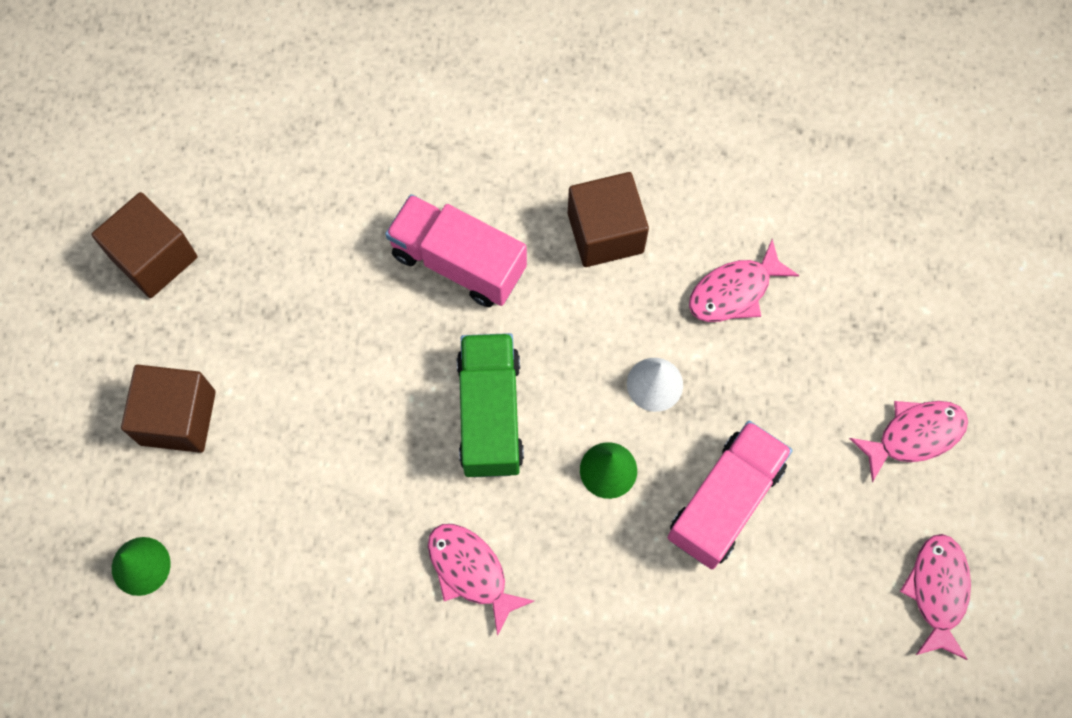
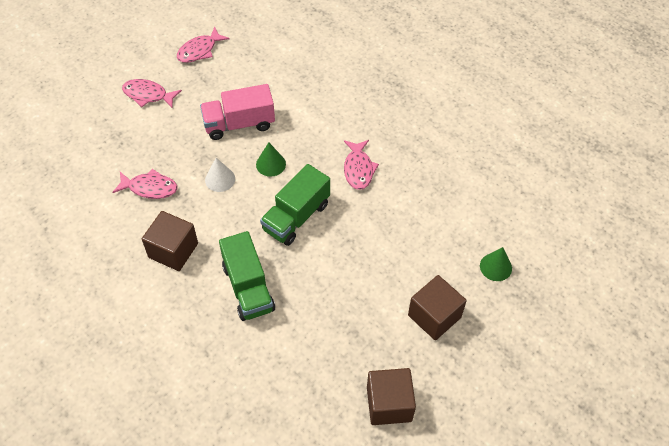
camera: 140 degrees left, 15 degrees down
(458, 262) = (248, 287): pink truck -> green truck

